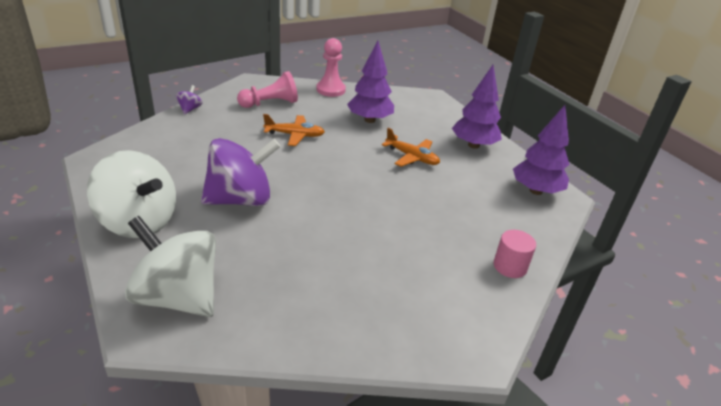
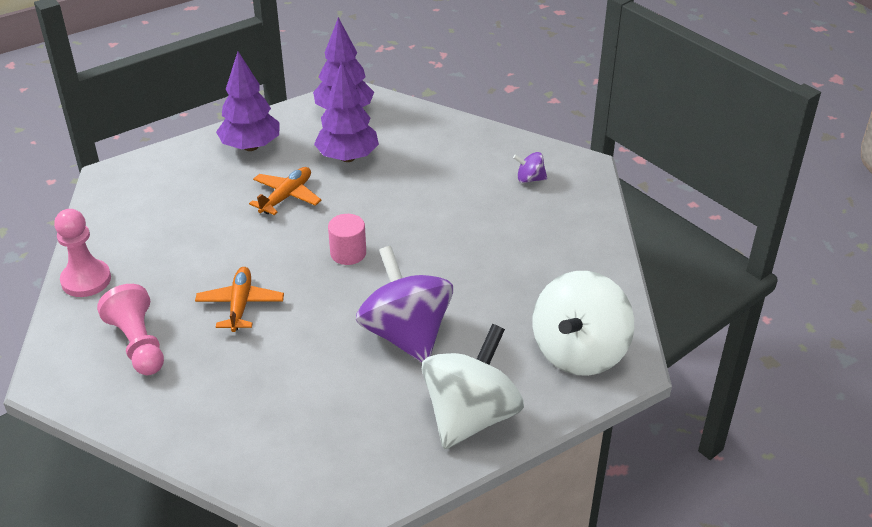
camera: 90 degrees left, 5 degrees up
(190, 109) = (162, 438): purple spinning top -> purple spinning top (530, 179)
(369, 120) = (189, 235): purple tree -> purple tree (348, 157)
(510, 266) = (473, 140): pink cylinder -> pink cylinder (348, 253)

